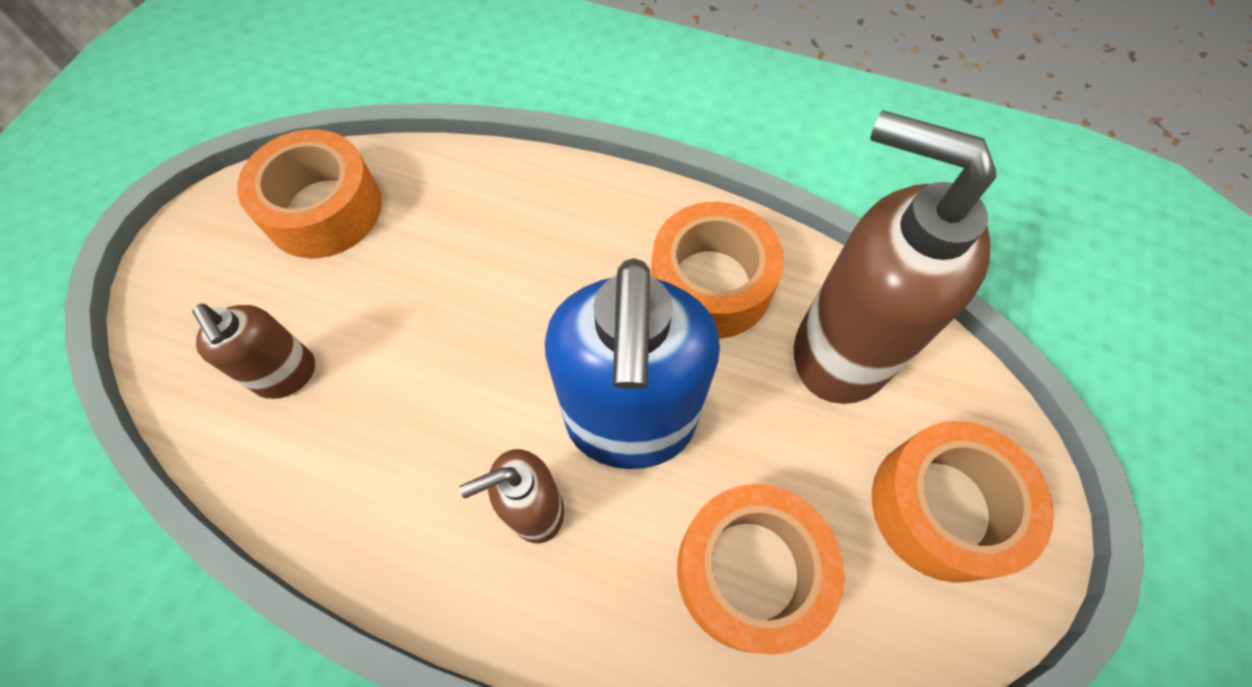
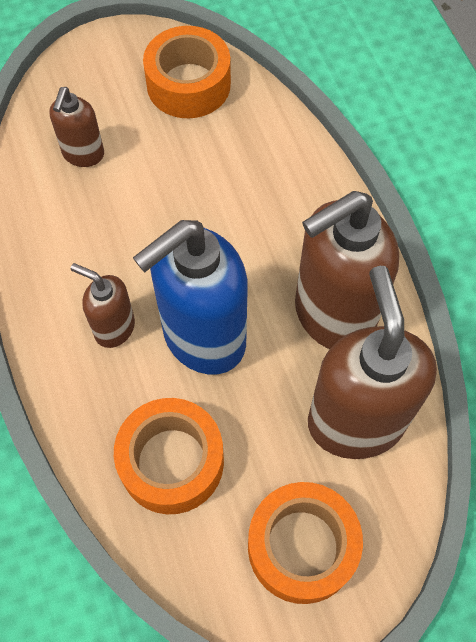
camera: 50 degrees right, 0 degrees up
(711, 283) = (333, 315): orange tape -> brown soap dispenser

